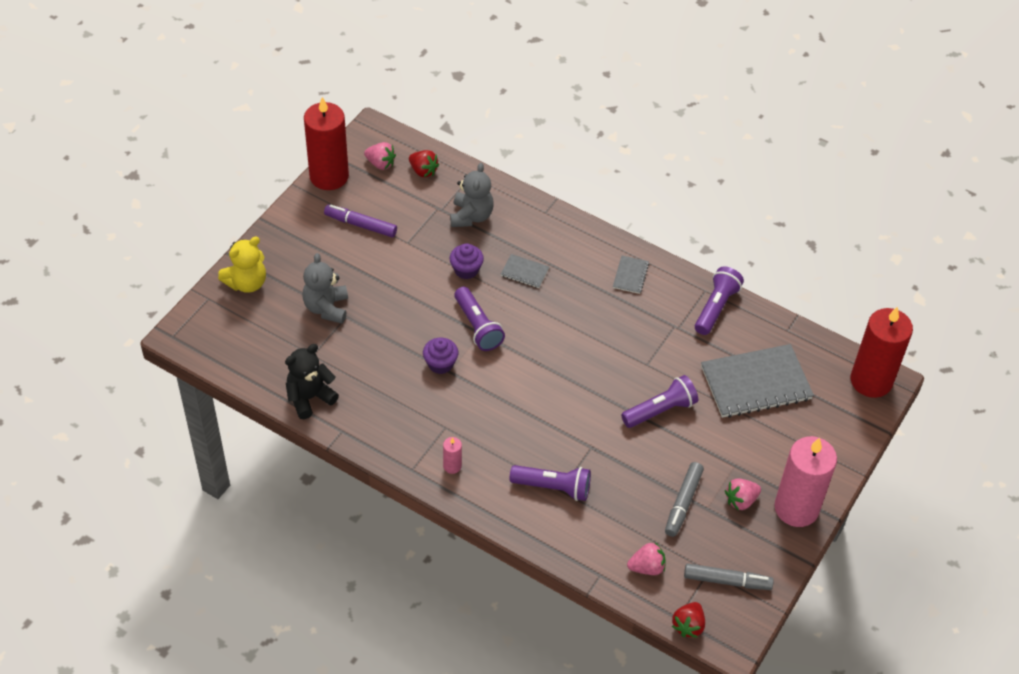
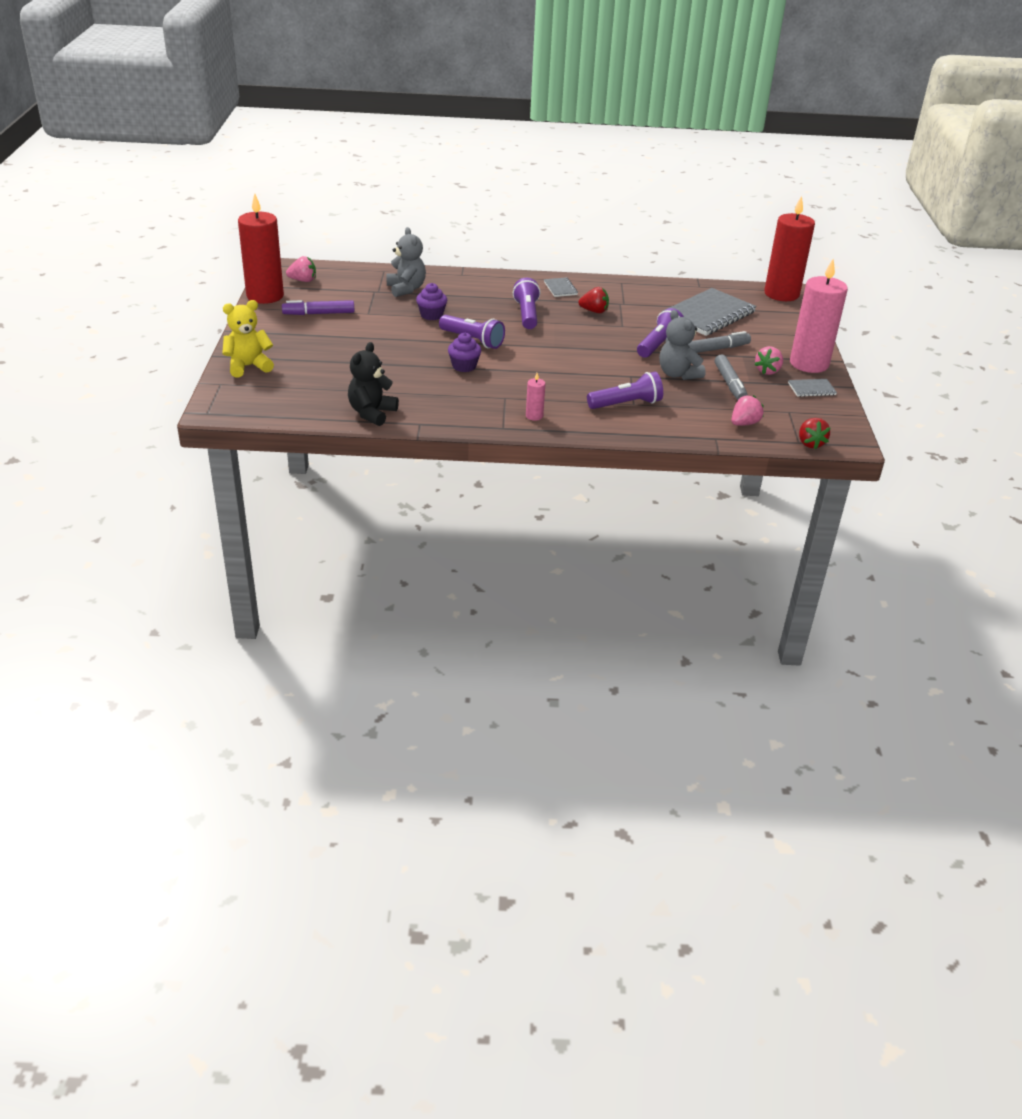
camera: 30 degrees left, 15 degrees down
(247, 283) = (248, 366): yellow teddy bear -> yellow teddy bear turned 135 degrees counterclockwise
(326, 308) = (335, 362): grey teddy bear -> grey teddy bear (678, 374)
(423, 171) = (342, 276): red strawberry -> red strawberry (594, 311)
(524, 272) = (479, 305): grey notebook -> grey notebook (811, 389)
(716, 307) = (638, 288): purple flashlight -> purple flashlight (527, 314)
(727, 581) = (808, 412): grey marker -> grey marker (715, 349)

